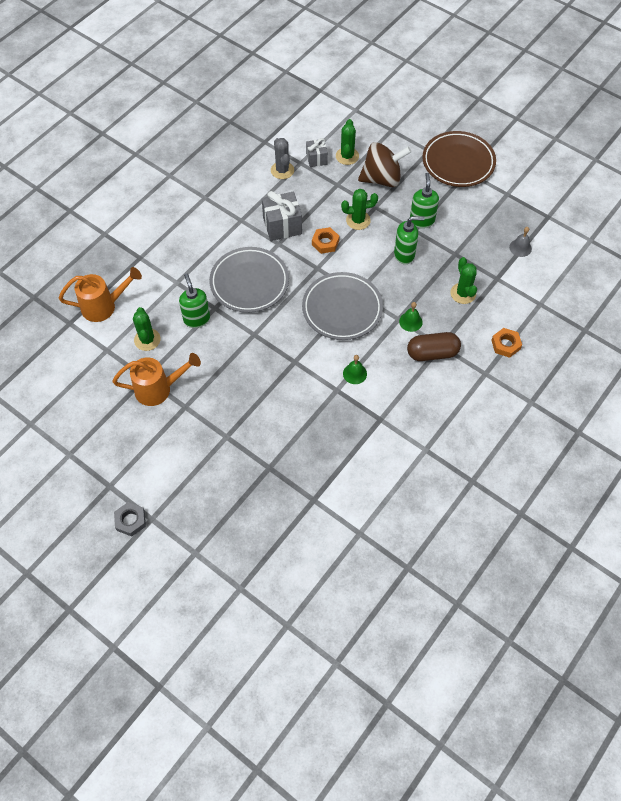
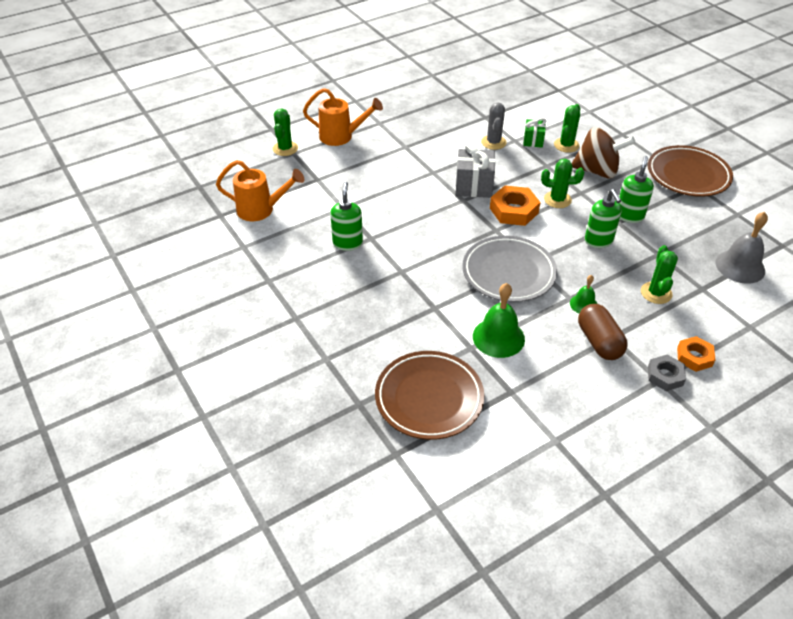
camera: 20 degrees right, 15 degrees down
(130, 520) = (179, 411): grey nut -> grey nut (665, 376)
(147, 340) = (288, 248): green cactus -> green cactus (285, 148)
(158, 389) = (276, 294): orange watering can -> orange watering can (341, 136)
(249, 282) = (417, 225): grey plate -> none
(316, 159) = (533, 141): grey gift -> green gift
(321, 445) = (429, 398): none -> brown plate
(325, 242) = (514, 210): orange nut -> orange nut, size x1.55
(354, 373) = (498, 337): green bell -> green bell, size x1.79
(404, 254) = (598, 241): green soap dispenser -> green soap dispenser turned 60 degrees clockwise
(432, 353) = (599, 342): brown capsule -> brown capsule turned 60 degrees clockwise
(520, 248) = (740, 266): grey bell -> grey bell, size x1.79

